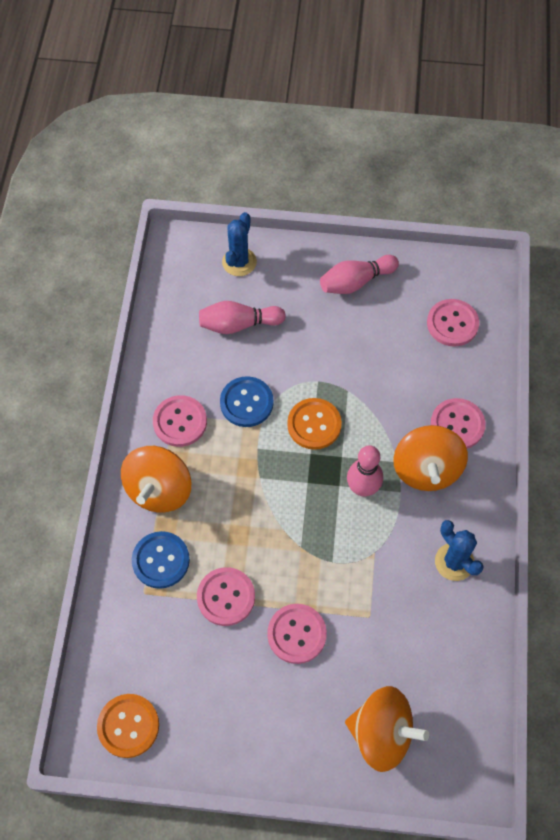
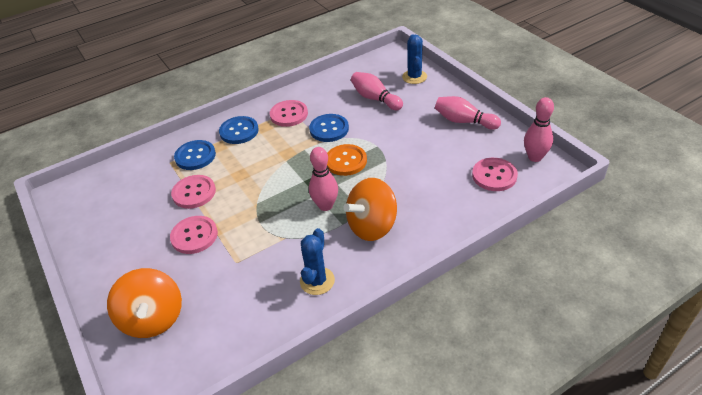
camera: 55 degrees right, 20 degrees down
(128, 726) = (81, 203): orange button -> none
(159, 489) = (239, 131): orange spinning top -> blue button
(239, 262) = (414, 77): blue cactus -> blue cactus turned 75 degrees counterclockwise
(457, 425) = (423, 221): pink button -> none
(459, 273) = (535, 157): none -> pink bowling pin

